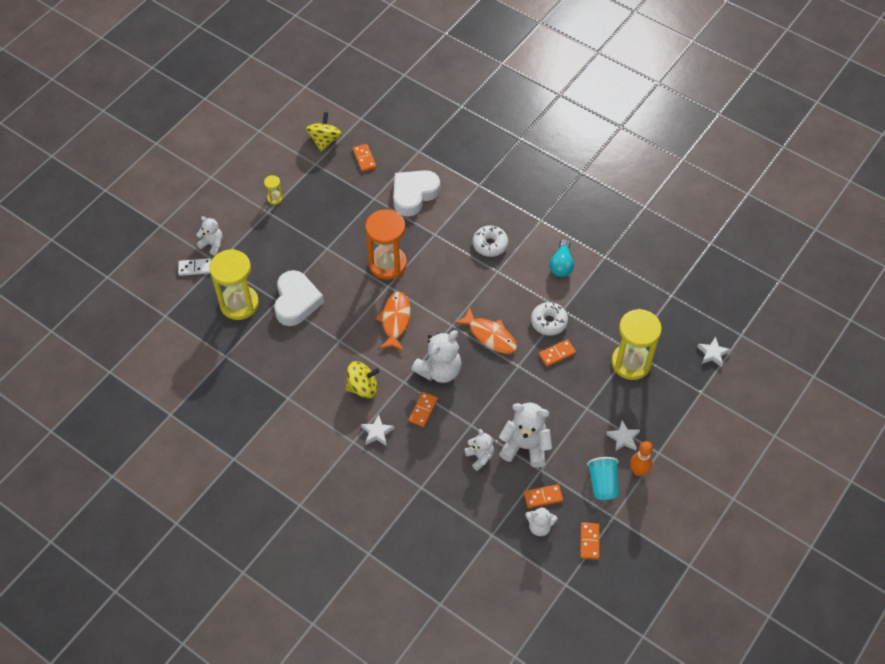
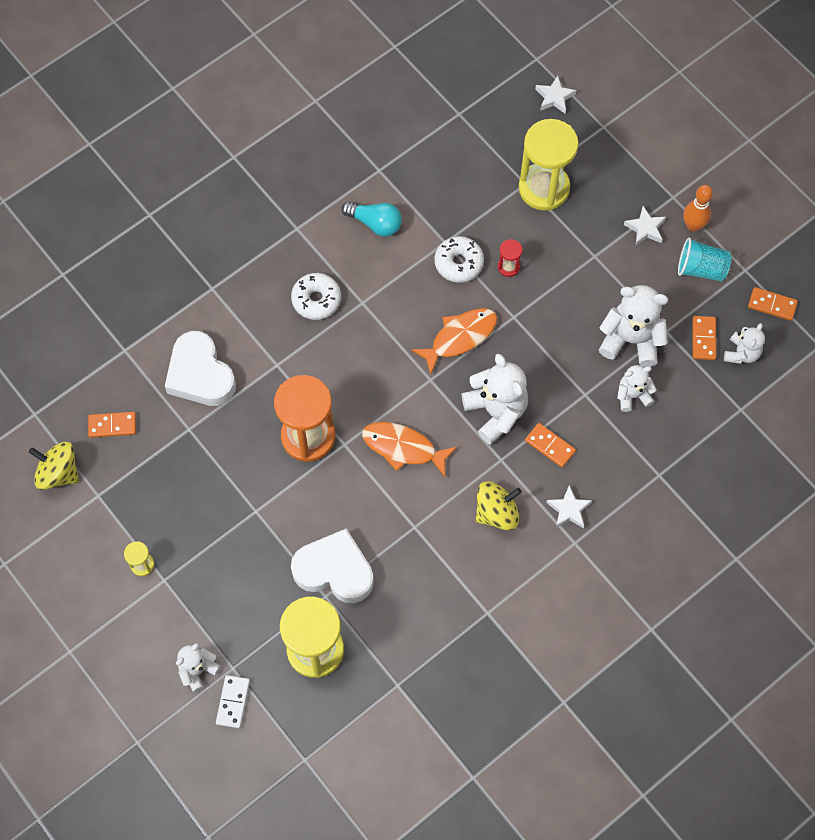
camera: 75 degrees left, 10 degrees up
(363, 387) = (496, 512): yellow spinning top -> yellow spinning top turned 60 degrees clockwise
(525, 446) = (631, 340): white teddy bear -> white teddy bear turned 75 degrees clockwise
(557, 354) = (508, 267): orange domino -> red hourglass

